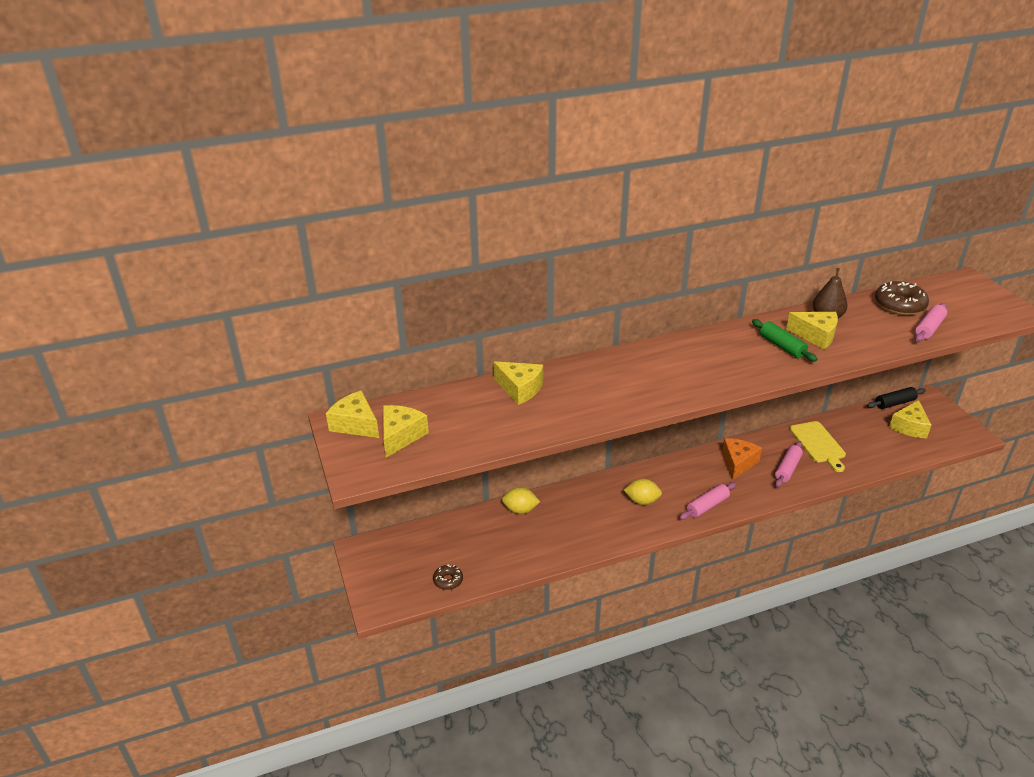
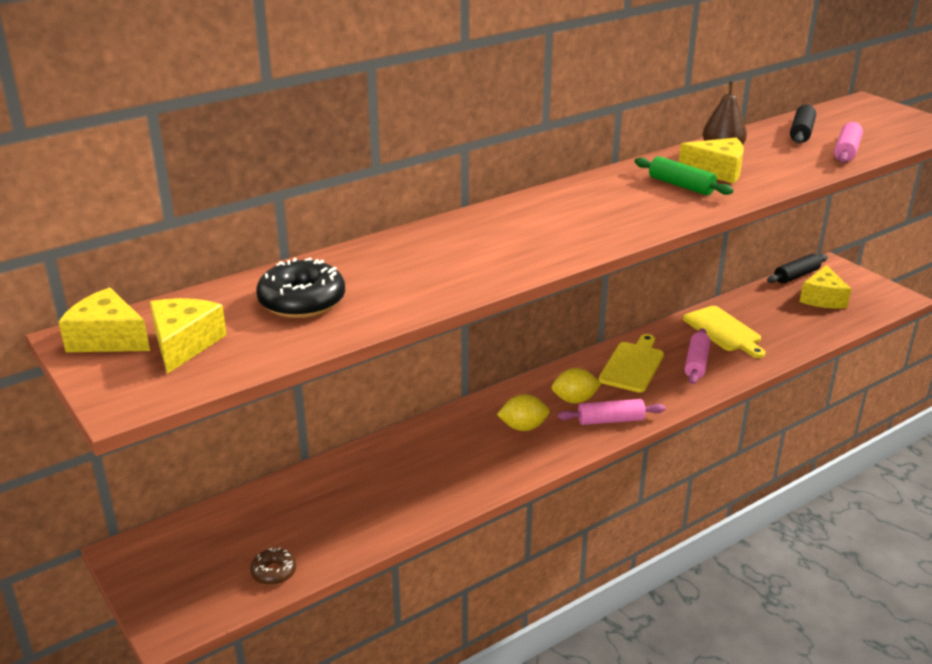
camera: 15 degrees left, 5 degrees down
(482, 413) = (302, 301): none -> black donut
(520, 389) = (348, 268): yellow cheese -> none
(520, 510) = (358, 463): yellow lemon -> yellow lemon (574, 400)
(707, 506) = (610, 420): pink rolling pin -> pink rolling pin turned 45 degrees clockwise
(738, 463) = (633, 365): orange cheese -> yellow cutting board
(899, 305) = (801, 132): brown donut -> black rolling pin

